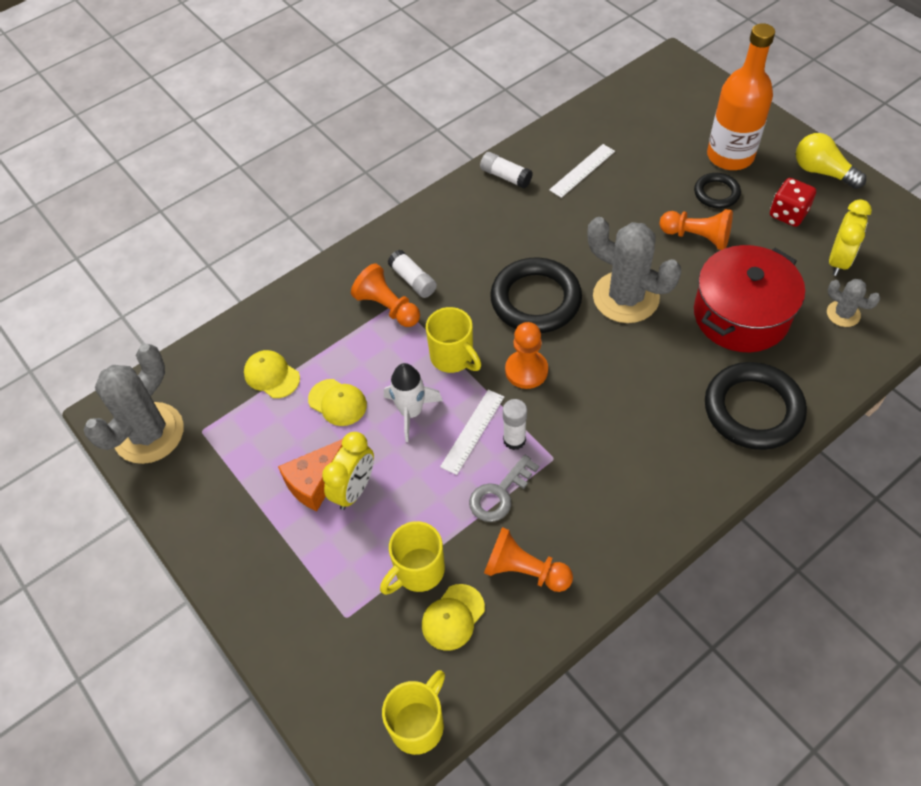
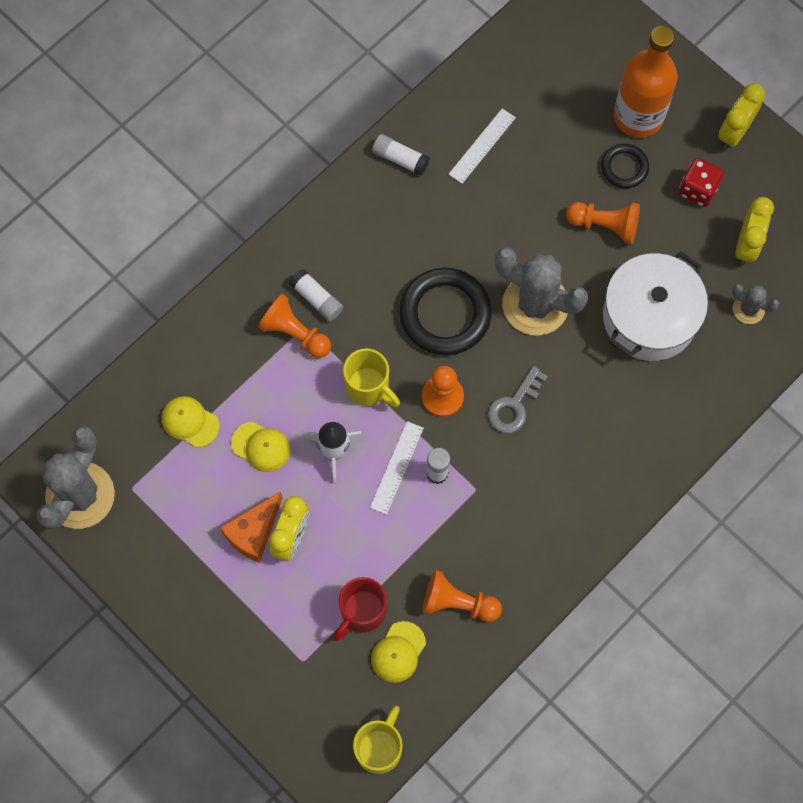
camera: 10 degrees left, 15 degrees up
(418, 571) = (362, 612): yellow mug -> red mug
(499, 494) = (428, 530): grey key -> grey key (514, 405)
(741, 315) = (649, 317): red pot -> white pot
(753, 409) = (660, 423): black ring -> none
(822, 172) = (734, 132): yellow light bulb -> yellow clock

